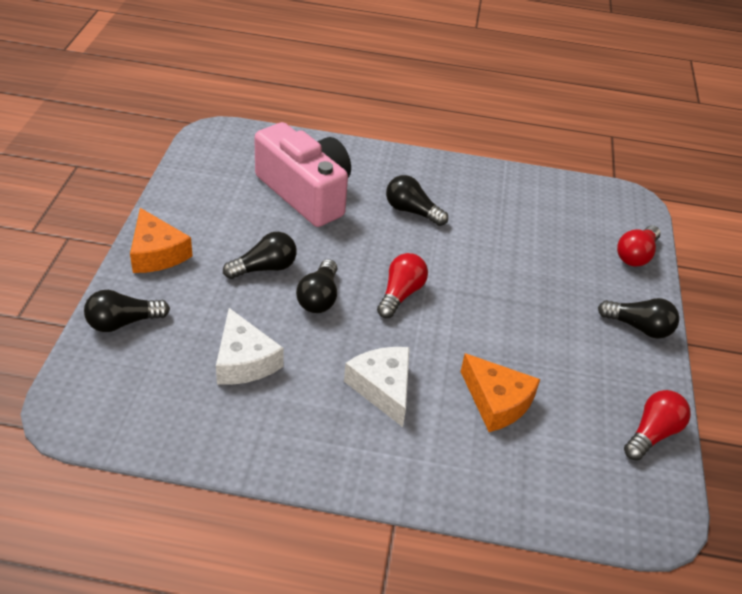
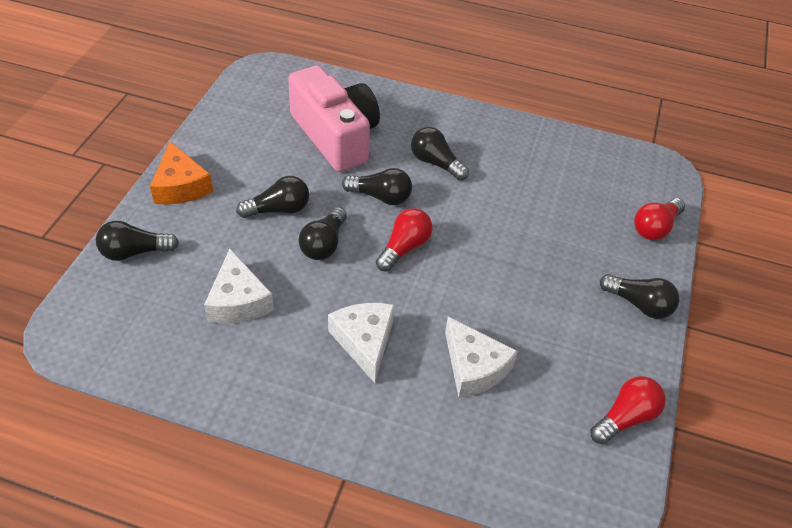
camera: 10 degrees right, 5 degrees up
(365, 247) = (381, 197): none -> black light bulb
(496, 402) = (474, 367): orange cheese -> white cheese

